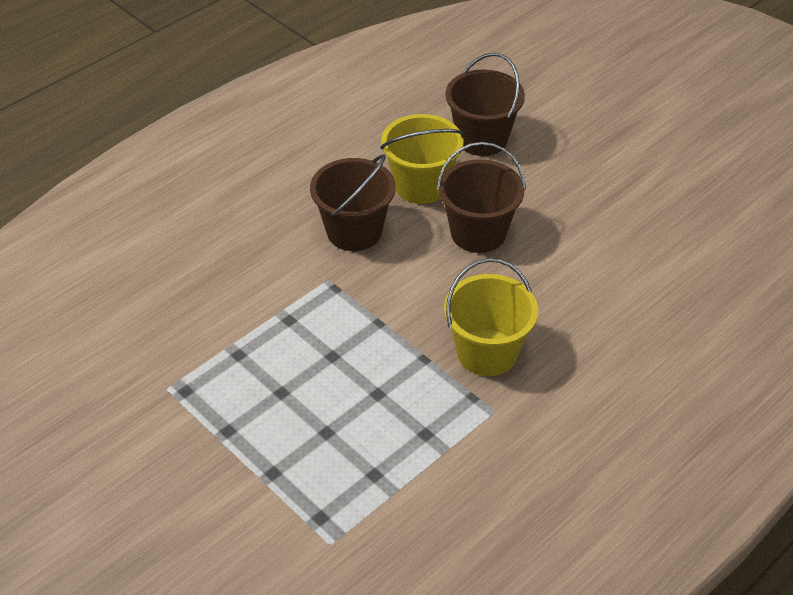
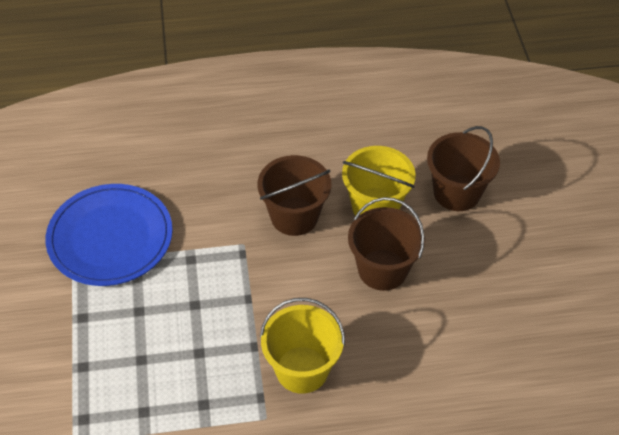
camera: 35 degrees right, 5 degrees up
(185, 345) = (110, 237): none -> blue plate

